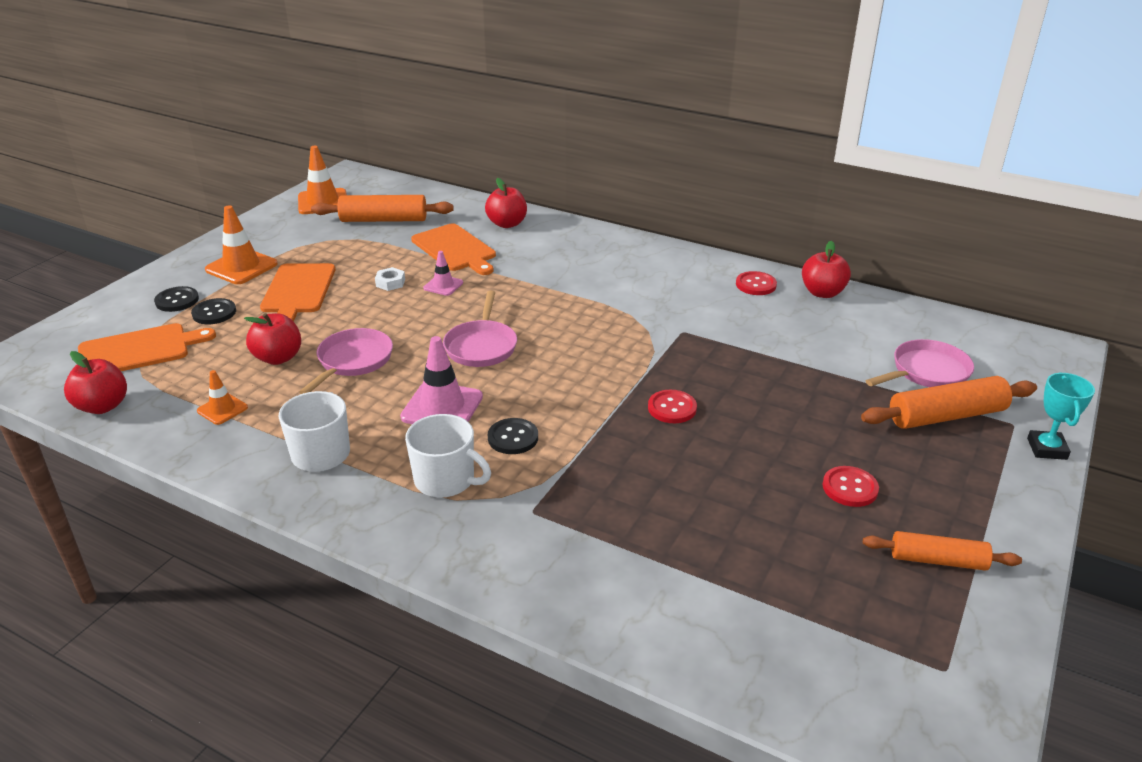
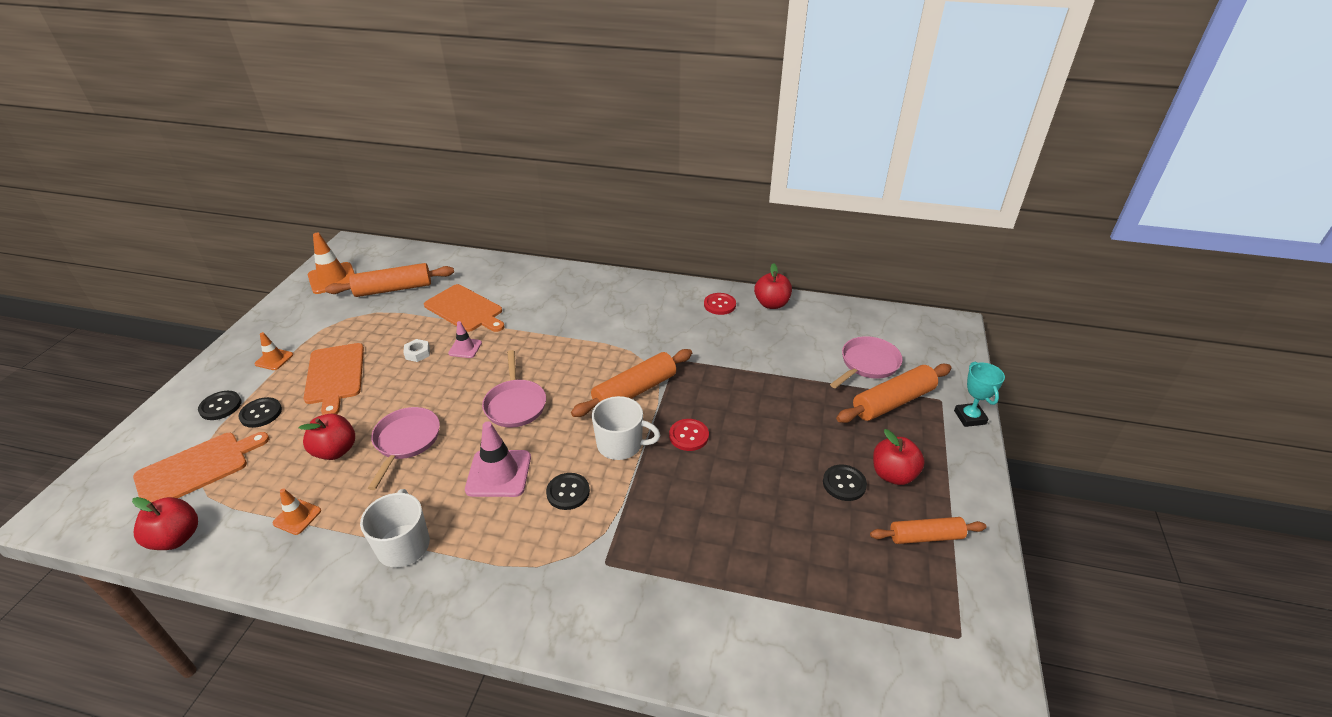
camera: 15 degrees left, 5 degrees up
(241, 267) = (274, 359): orange traffic cone -> orange traffic cone, size x0.56
(446, 480) = (522, 548): white mug -> white mug (621, 444)
(507, 224) = (503, 277): red apple -> red apple (893, 474)
(622, 355) = (634, 391): none -> orange rolling pin
(850, 488) = (844, 484): red button -> black button

